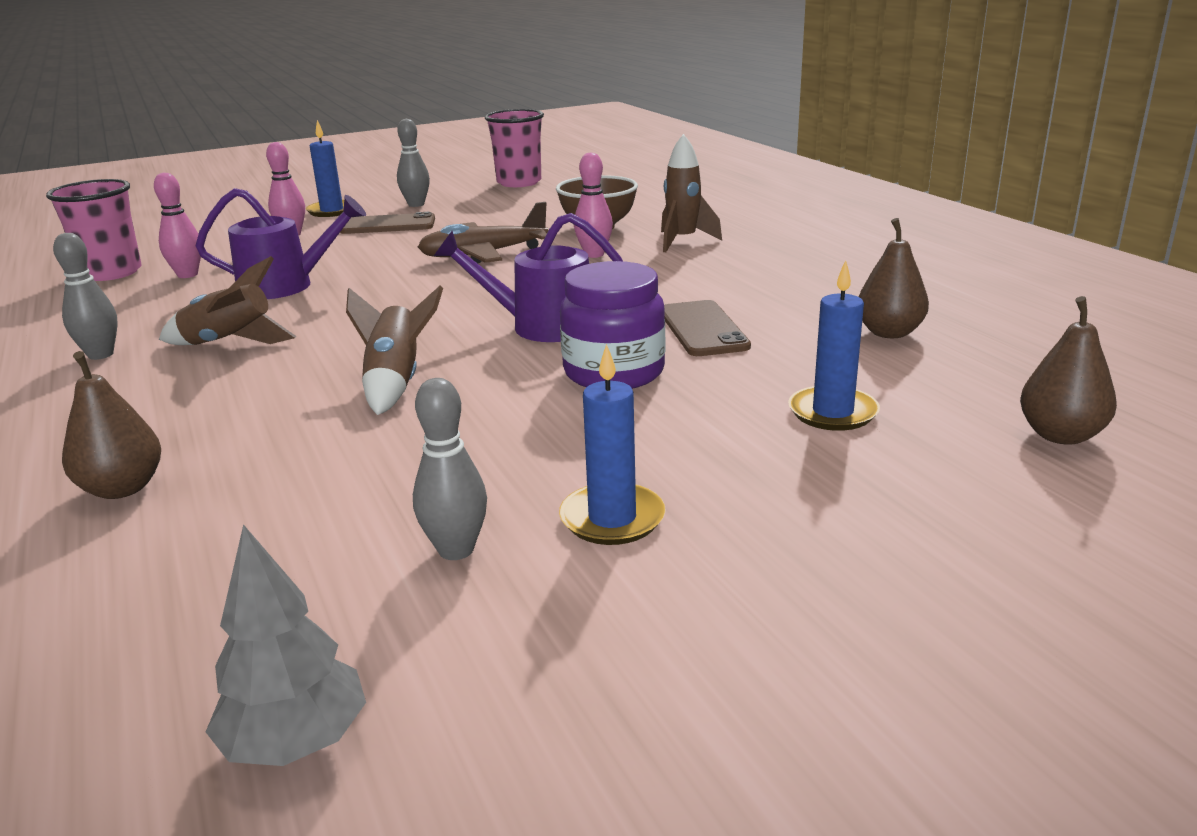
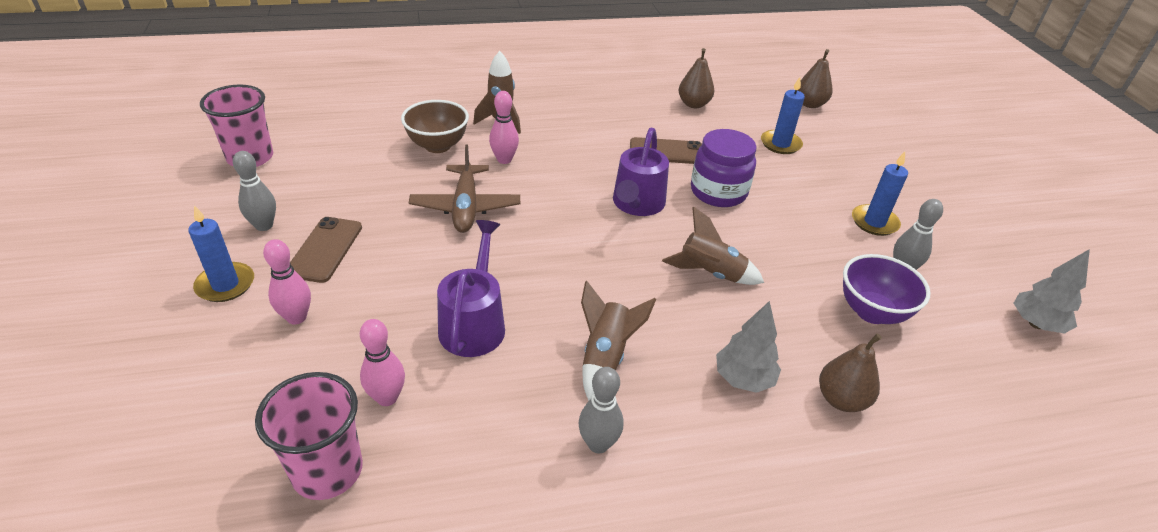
camera: 80 degrees left, 15 degrees up
(179, 418) = (743, 379): none -> grey tree
(322, 514) = (872, 312): none -> purple bowl

